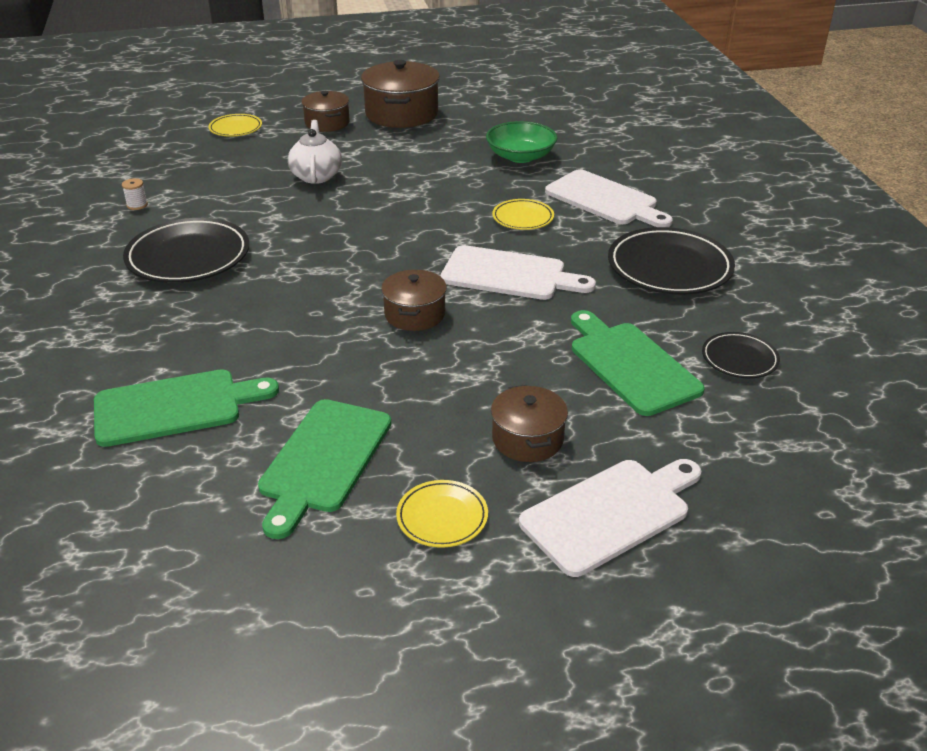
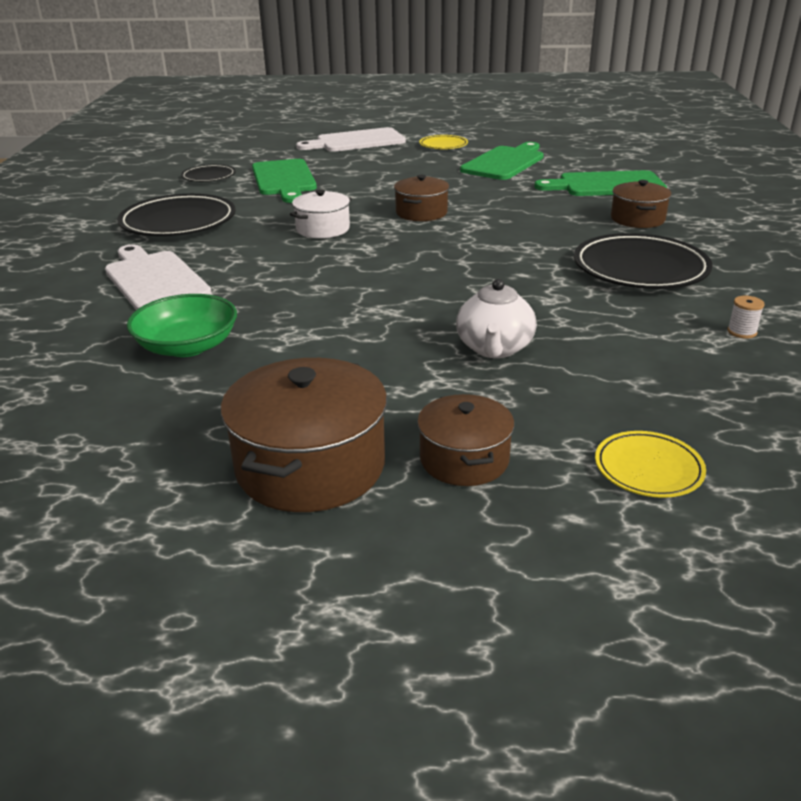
camera: 165 degrees left, 5 degrees down
(509, 275) = (323, 229): white cutting board -> white pot
(523, 218) = (265, 271): yellow plate -> none
(527, 439) = (379, 161): brown pot -> brown pot (637, 219)

